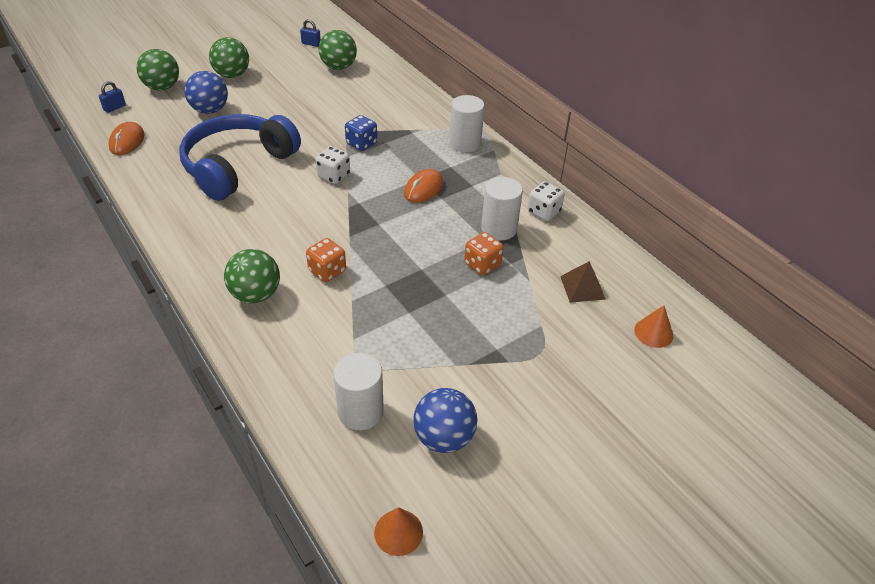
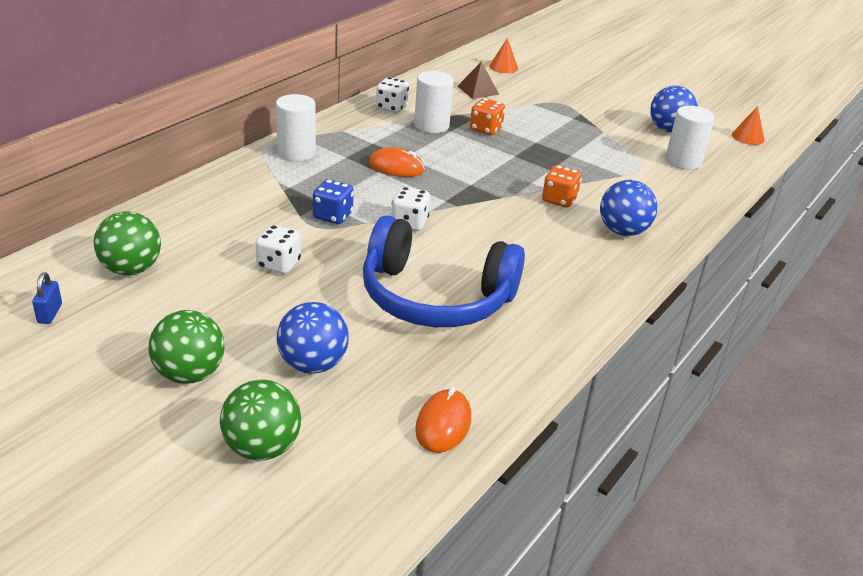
camera: 110 degrees left, 10 degrees down
(114, 108) = (356, 484): blue padlock -> none
(127, 141) = (443, 424): orange mouse -> orange mouse turned 60 degrees counterclockwise
(256, 294) = (623, 231): green ball -> blue ball
(313, 113) = (279, 264): none -> white dice

